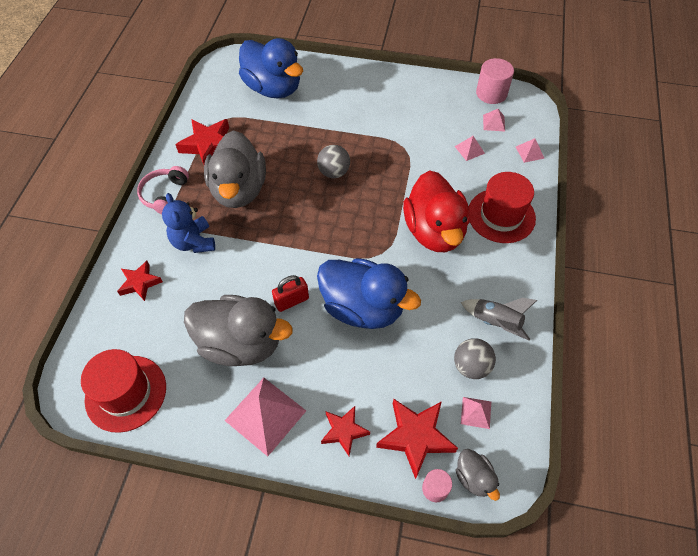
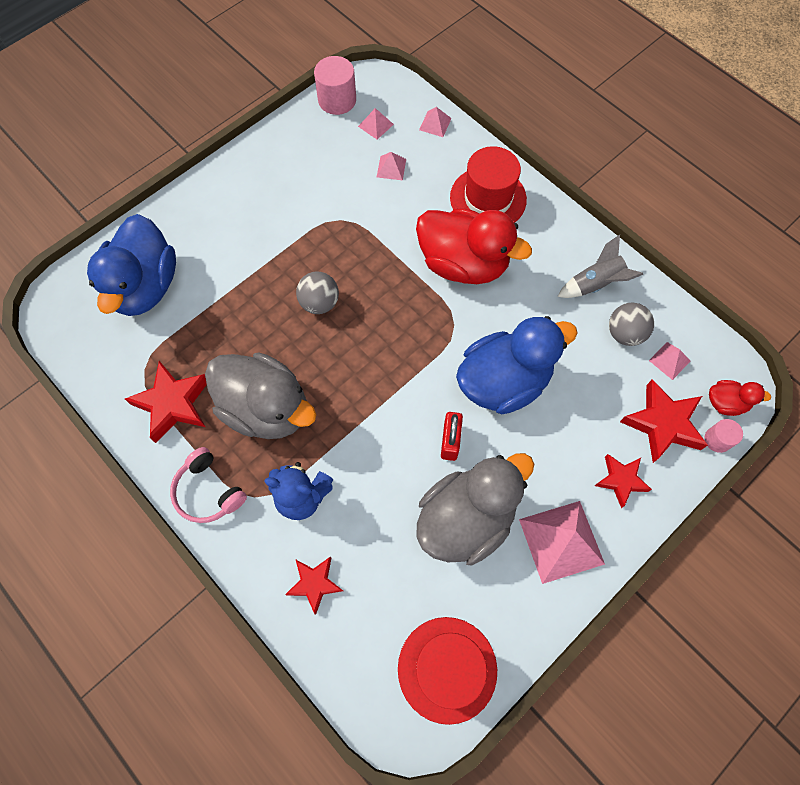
camera: 55 degrees left, 10 degrees up
(273, 88) = (145, 287): blue duck -> blue duck turned 105 degrees clockwise
(474, 478) = (725, 403): grey duck -> red duck

